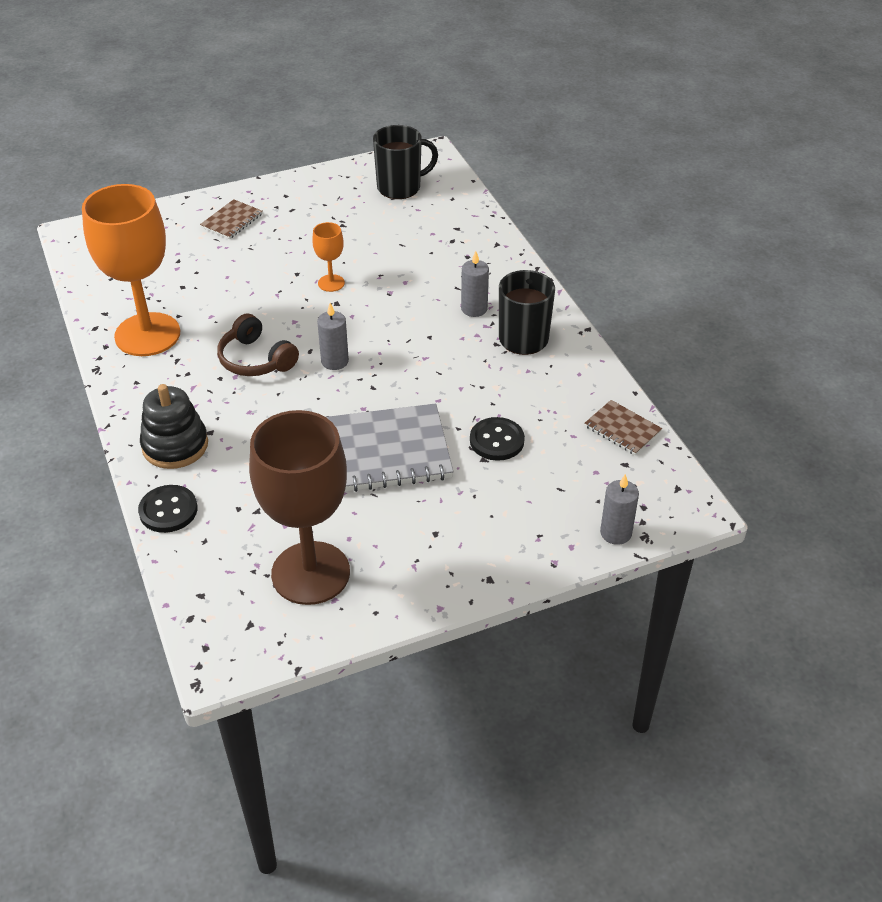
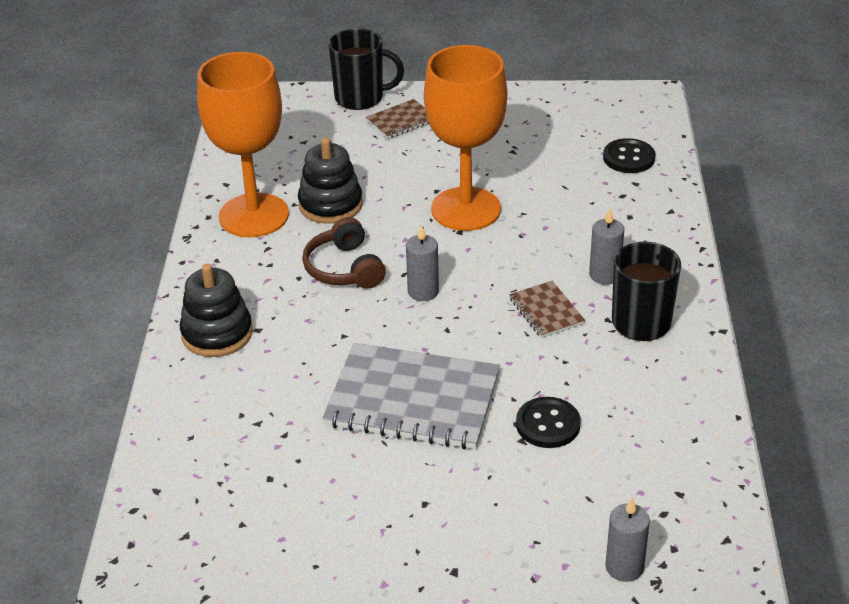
camera: 25 degrees right, 5 degrees down
(168, 510) = (174, 396): black button -> black button (628, 158)
(211, 308) = (330, 205): none -> black stacking toy
(310, 573) = (274, 503): brown goblet -> none
(331, 283) = (466, 209): orange goblet -> orange goblet, size x2.31
(400, 187) = (597, 125): black mug -> black mug (361, 98)
(622, 429) = (699, 454): brown notebook -> brown notebook (546, 311)

